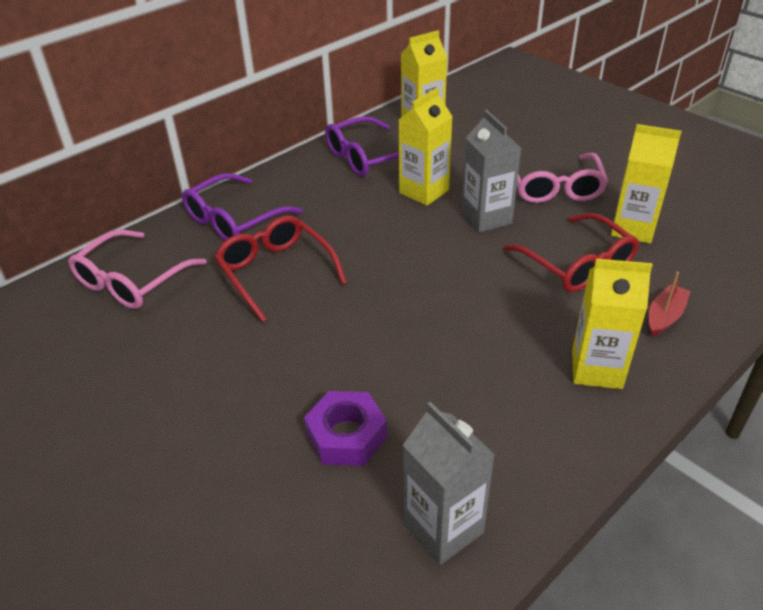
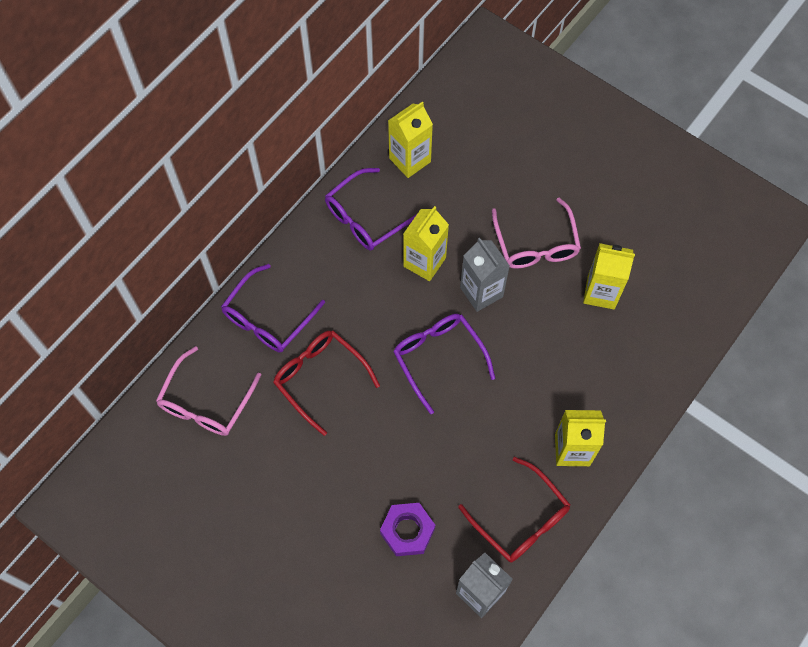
camera: 10 degrees left, 25 degrees up
(425, 267) = (438, 358): none -> purple glasses
(577, 264) = (557, 341): red glasses -> red glasses (521, 519)
(664, 316) = (621, 391): red boat -> none

